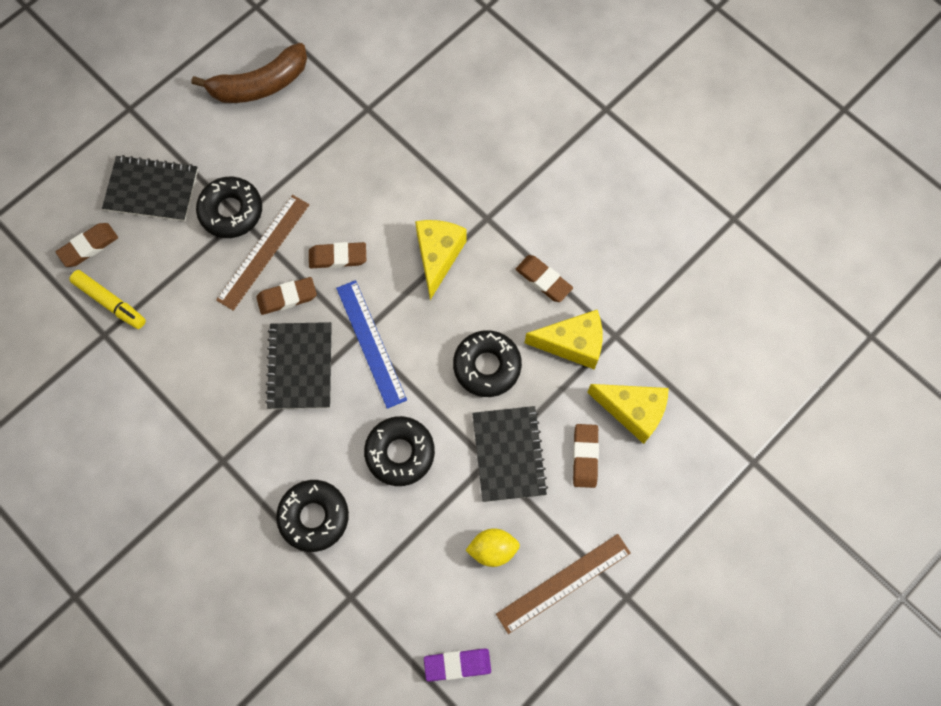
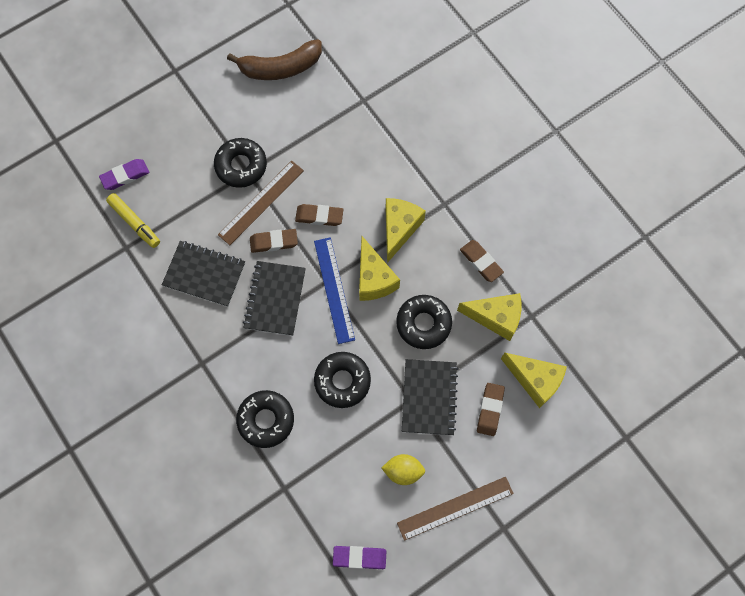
camera: 10 degrees right, 0 degrees up
(88, 246) = (125, 176): brown eraser -> purple eraser
(152, 190) = (181, 138): black notebook -> black notebook (204, 274)
(417, 321) = (374, 278): none -> yellow cheese

